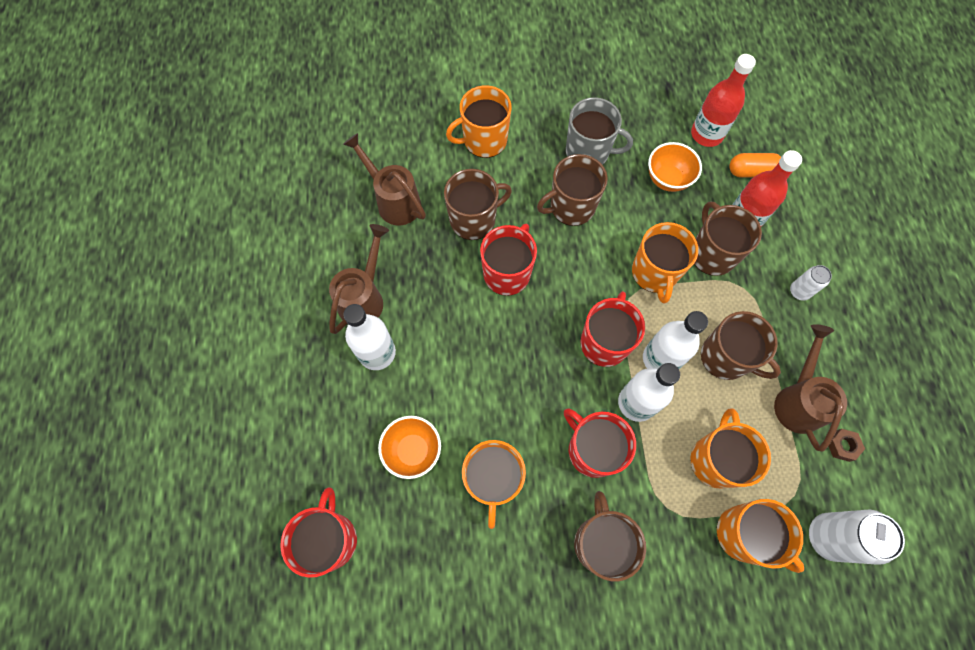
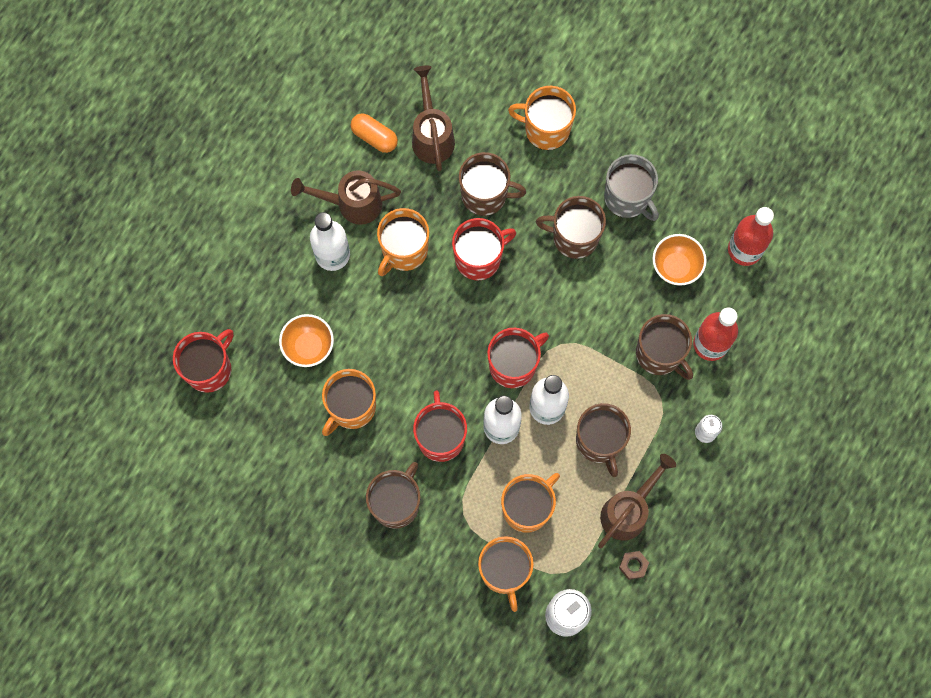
camera: 35 degrees right, 5 degrees up
(364, 298) = (352, 204): brown watering can -> brown watering can turned 150 degrees counterclockwise
(654, 273) = (598, 338): orange mug -> orange mug (404, 251)
(712, 253) = (659, 354): brown mug -> brown mug turned 120 degrees clockwise
(751, 171) = (755, 308): orange capsule -> orange capsule (374, 137)

